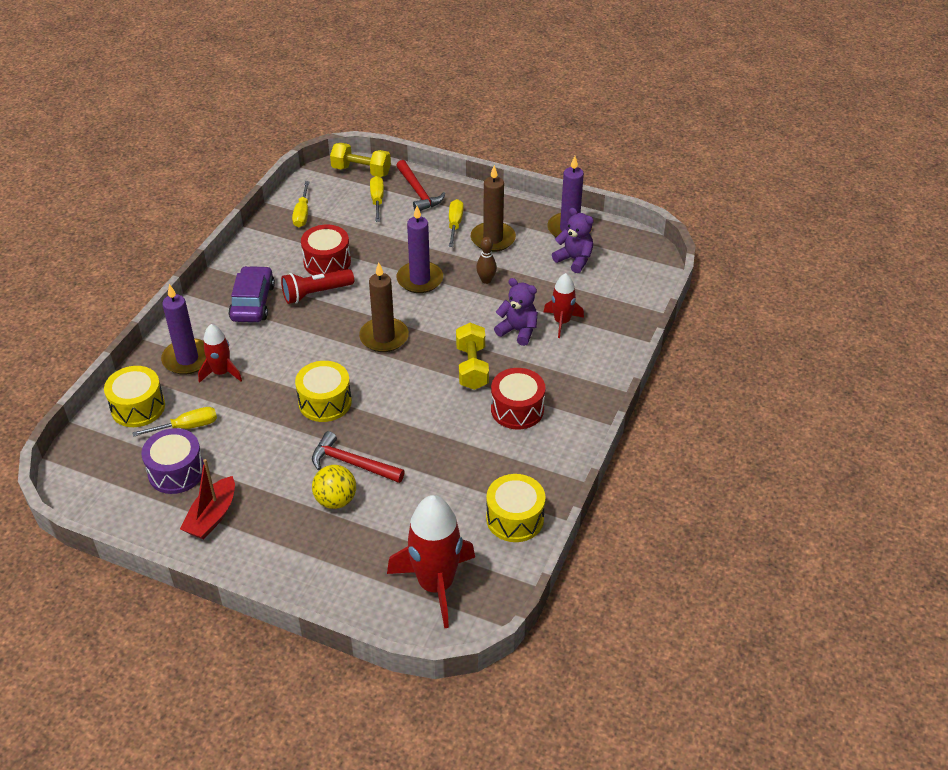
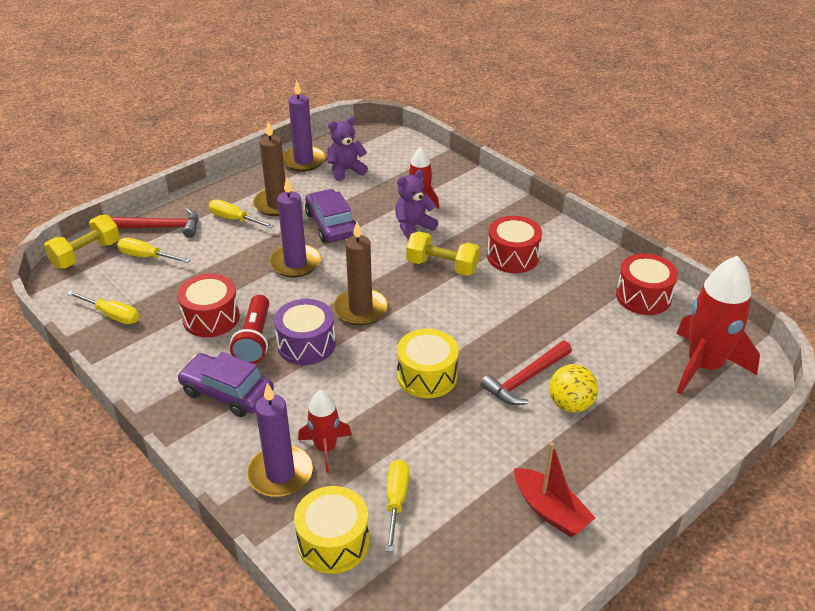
camera: 65 degrees left, 5 degrees down
(176, 472) = (465, 528): purple drum -> purple drum (306, 344)
(486, 280) = (331, 224): brown bowling pin -> purple car
(515, 518) = (643, 296): yellow drum -> red drum

